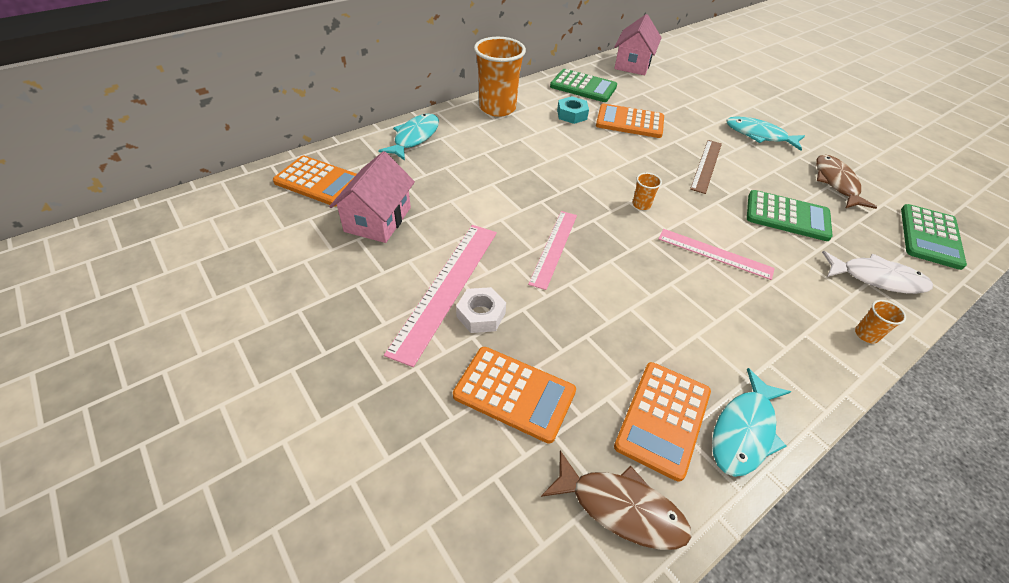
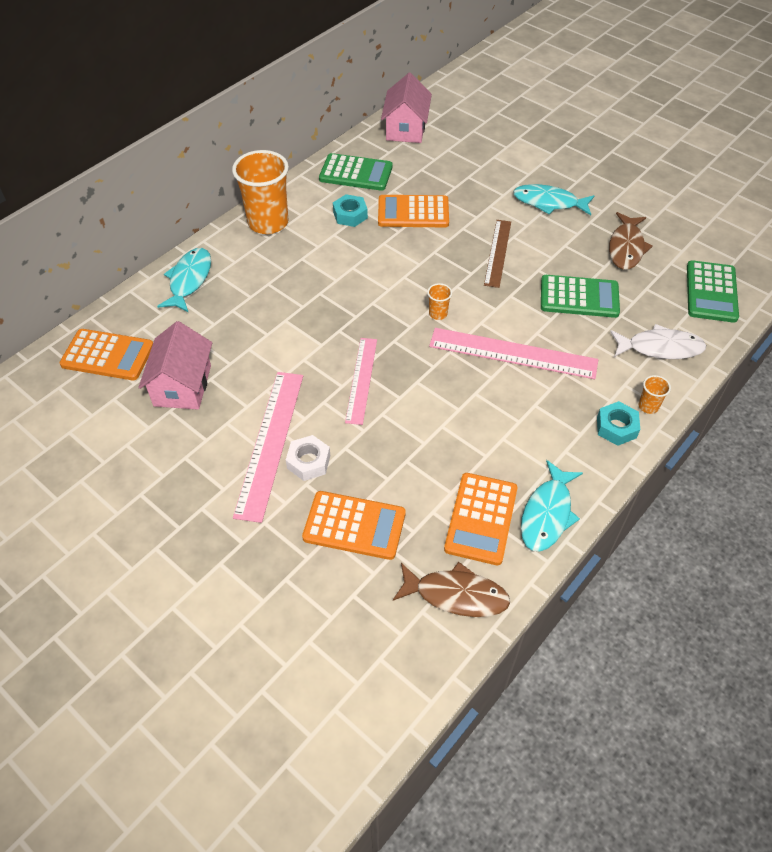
camera: 10 degrees left, 5 degrees up
(715, 253) = (513, 353): pink ruler -> pink ruler, size x1.54
(829, 350) = (616, 427): none -> turquoise nut
(836, 183) = (626, 247): brown fish -> brown fish turned 150 degrees counterclockwise

